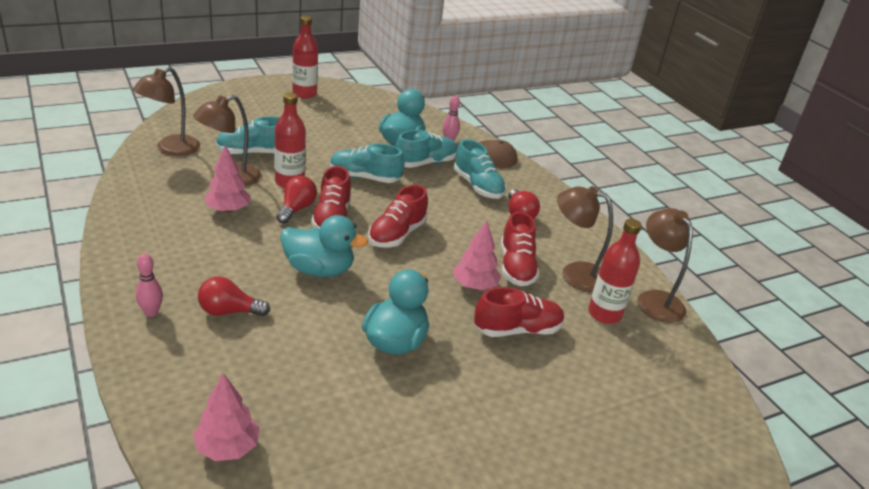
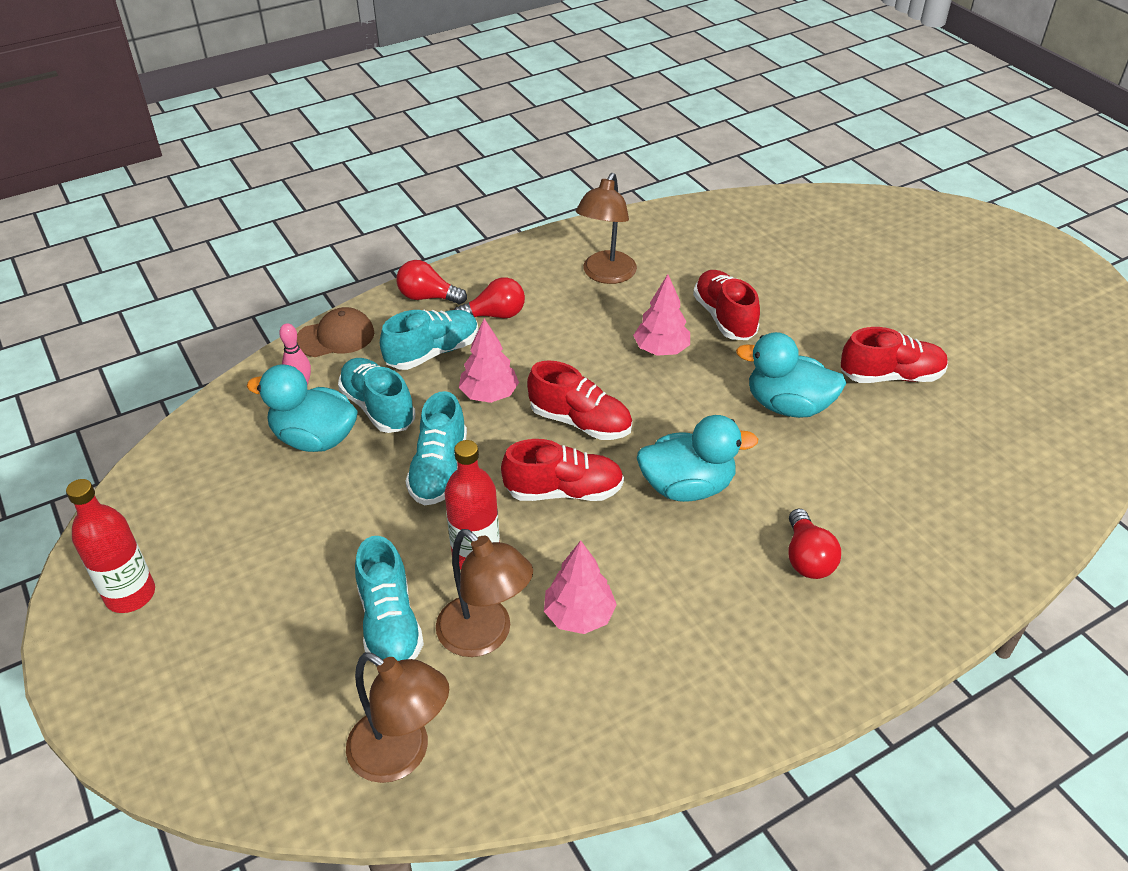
camera: 90 degrees left, 10 degrees up
(151, 312) = (846, 637): pink bowling pin -> none
(227, 448) = (1004, 511): pink tree -> pink tree (489, 395)
(296, 209) = (551, 534): red light bulb -> red light bulb (428, 297)
(319, 270) = (687, 487): turquoise duck -> turquoise duck turned 75 degrees clockwise
(516, 267) = (611, 318): red shoe -> red shoe (890, 376)
(604, 314) = (670, 258): red bottle -> none
(655, 299) = (629, 224): brown lamp -> none

